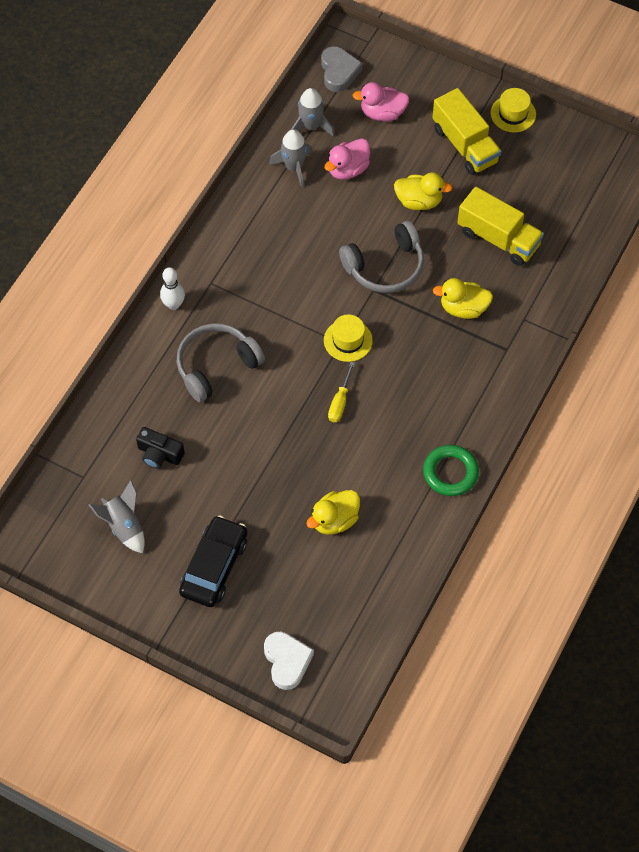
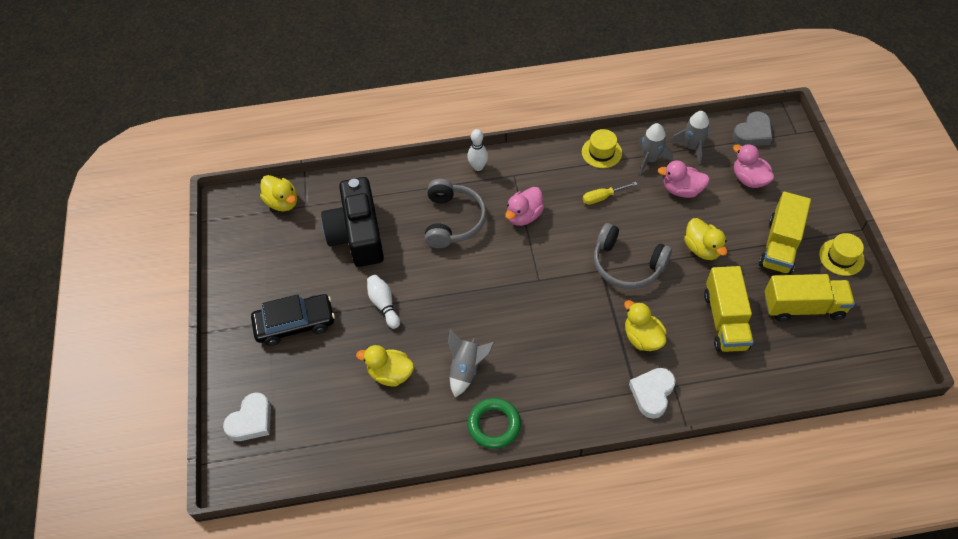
camera: 55 degrees right, 5 degrees down
(59, 496) = (282, 202): none -> yellow duck
(124, 526) = (287, 251): grey rocket -> grey rocket (466, 369)
(159, 454) = (357, 234): black camera -> black camera, size x2.08
(216, 366) = (453, 220): grey headphones -> grey headphones turned 75 degrees clockwise
(258, 481) = (384, 304): none -> white bowling pin
(263, 307) = (524, 216): none -> pink duck
(340, 402) = (490, 312): yellow screwdriver -> yellow screwdriver (602, 197)
(348, 340) = (544, 283): yellow hat -> yellow hat (601, 152)
(518, 339) = (652, 393): none -> white heart
(533, 176) = (803, 307): none -> yellow truck

